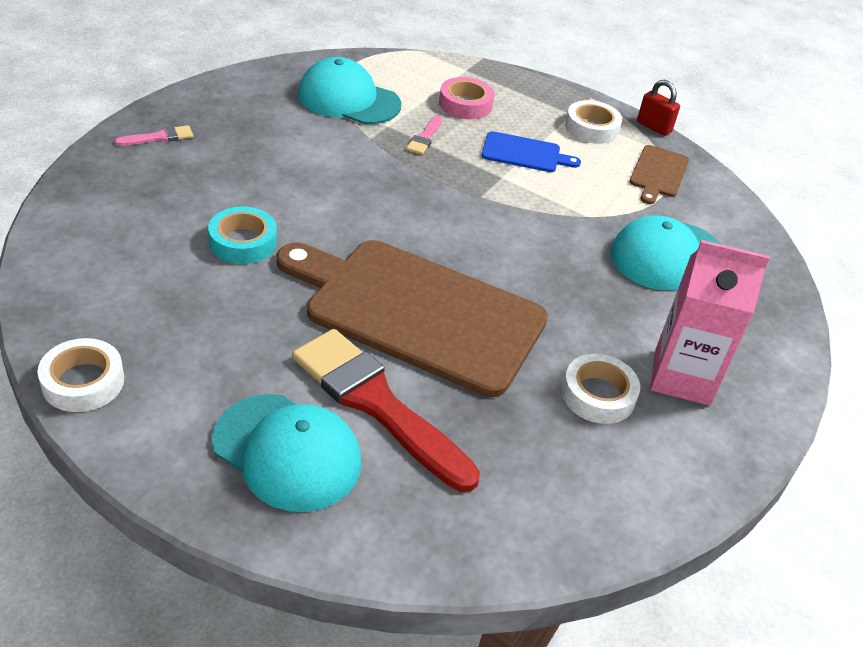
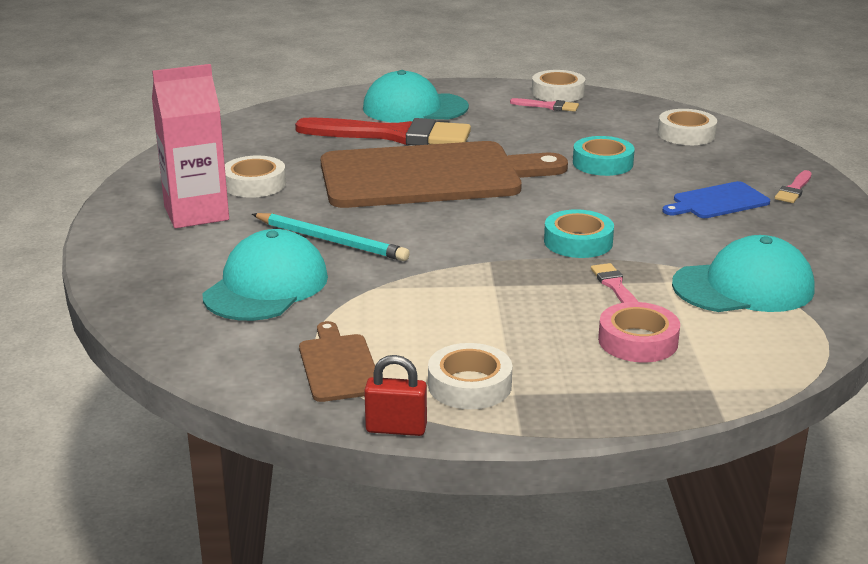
camera: 150 degrees right, 15 degrees down
(101, 235) = (686, 134): none -> white tape
(139, 360) = (548, 106): none -> pink brush
(396, 179) = (578, 242): none -> turquoise tape
(524, 153) = (503, 317): blue cutting board -> blue cutting board (717, 202)
(582, 276) = (331, 240): none -> turquoise pencil

